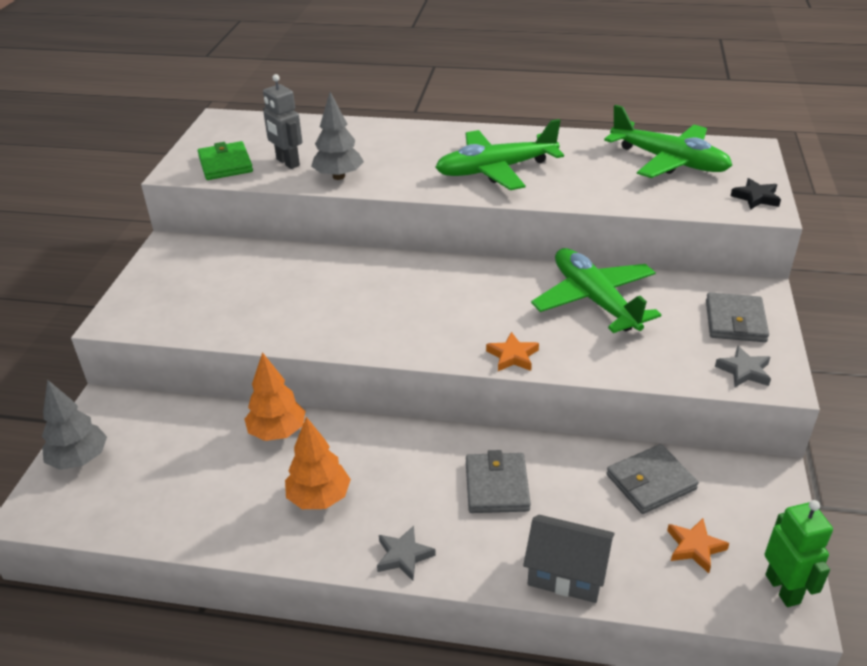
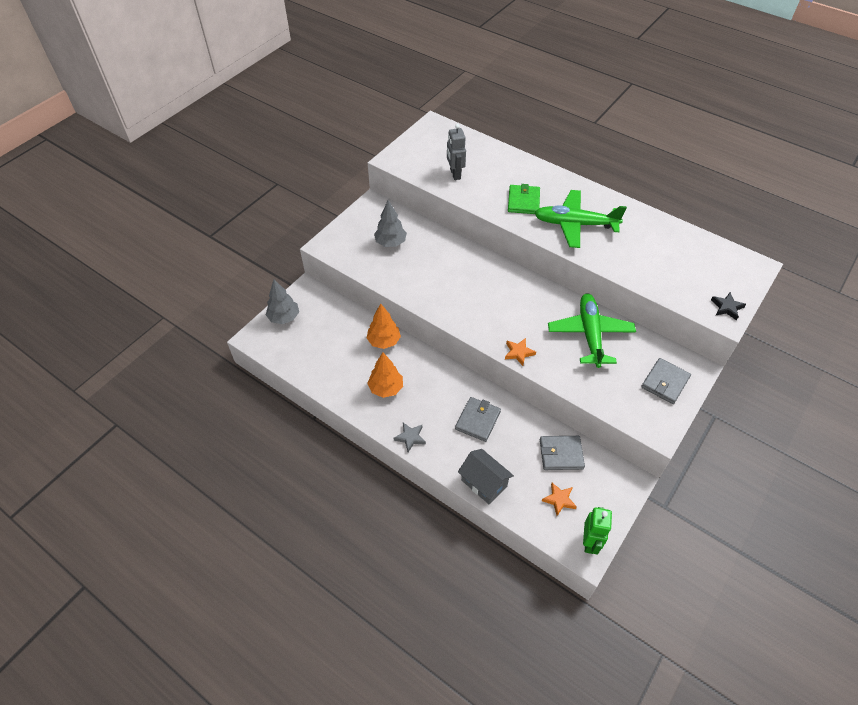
camera: 25 degrees right, 15 degrees up
(225, 164) = (419, 163): green wallet -> green wallet (523, 201)
(338, 176) = (478, 196): grey tree -> grey tree (390, 243)
(669, 161) = (692, 257): green plane -> none
(744, 371) = (644, 417): grey star -> none

